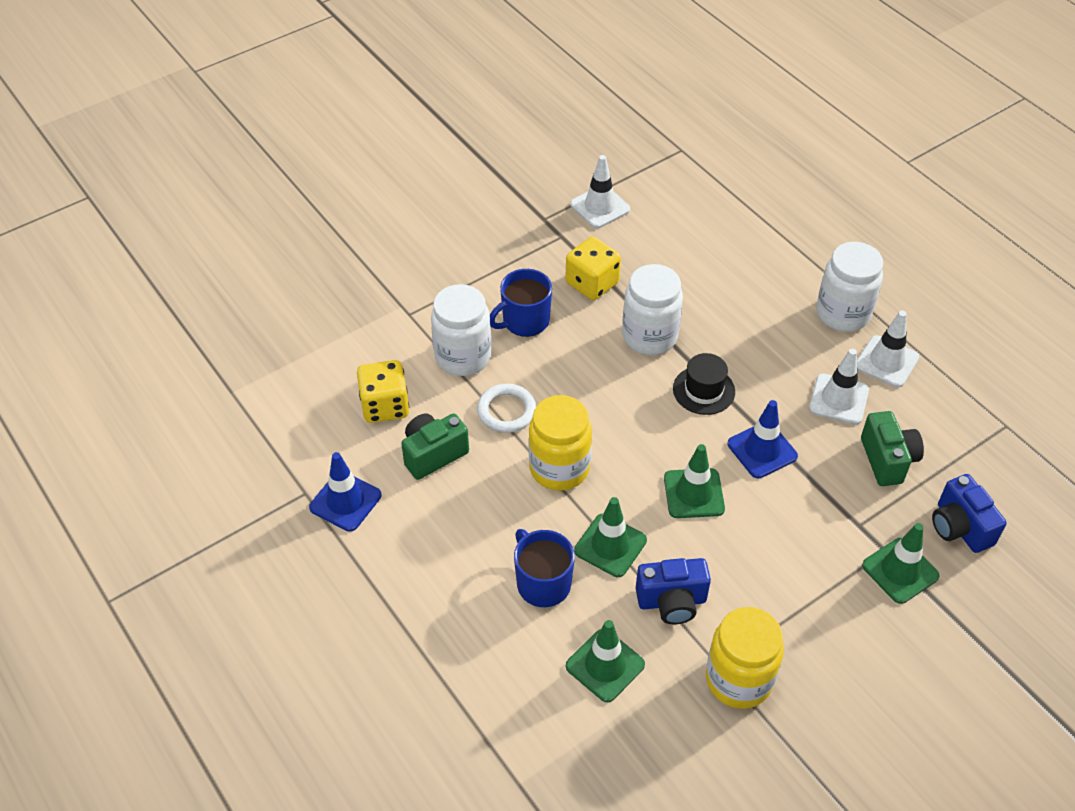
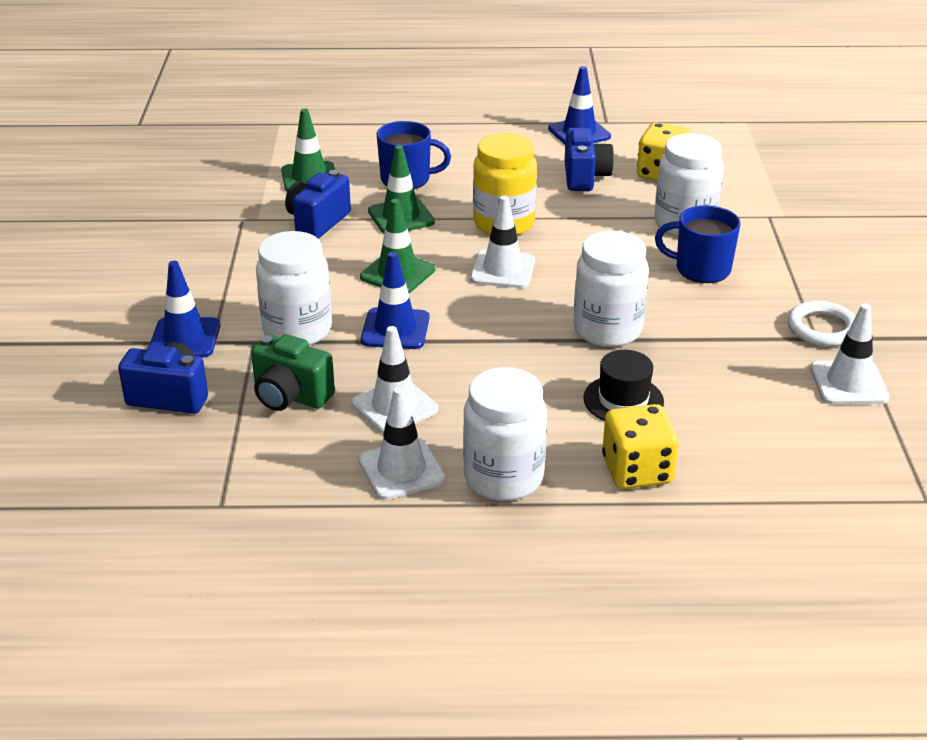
camera: 125 degrees right, 15 degrees down
(433, 454) = (585, 177): green camera -> blue camera
(506, 411) = (595, 222): white ring -> white ring (822, 328)
(524, 321) = (701, 269): blue mug -> blue mug turned 75 degrees counterclockwise
(592, 283) = (720, 327): yellow dice -> yellow dice (637, 470)
(628, 431) = (502, 270): none -> white traffic cone
(703, 390) = (502, 330): black hat -> black hat (623, 400)
(738, 680) = (220, 221): yellow jar -> none
(821, 507) = (297, 330): none -> white jar
(900, 571) = (185, 338): green traffic cone -> blue traffic cone

